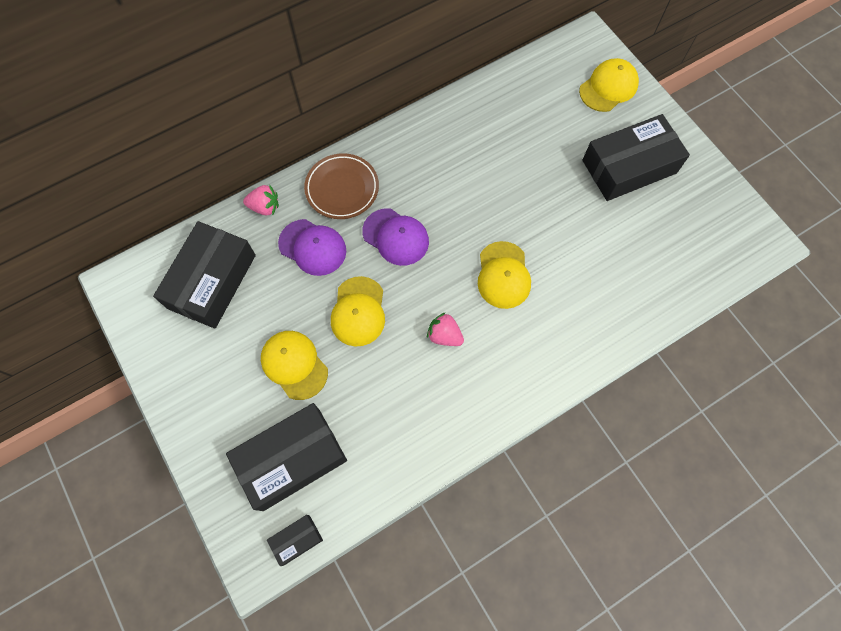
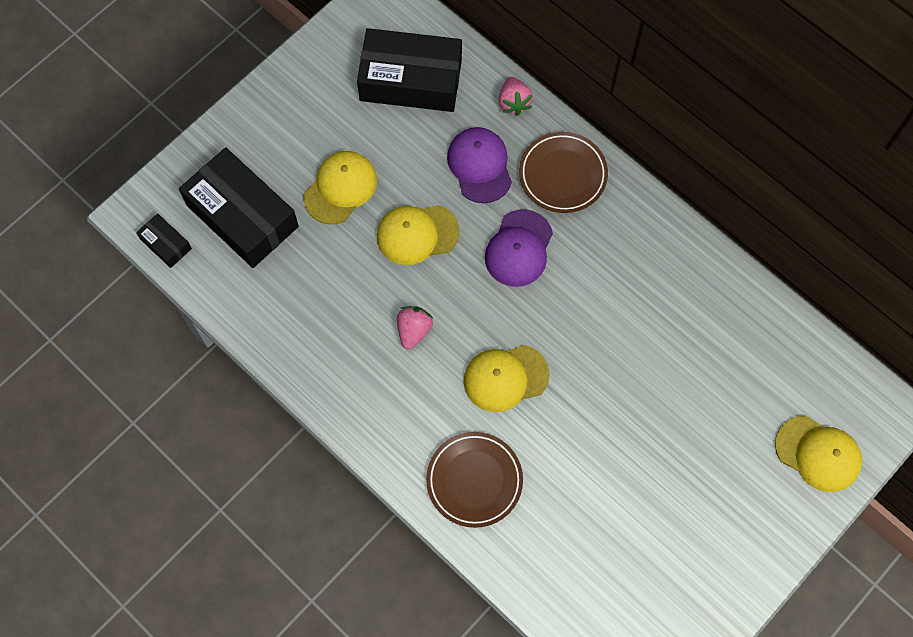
camera: 75 degrees right, 0 degrees up
(312, 247) = (479, 166): purple cap -> purple cap turned 150 degrees clockwise
(584, 320) = (474, 480): none -> brown plate
(629, 167) = (702, 500): black box -> none

